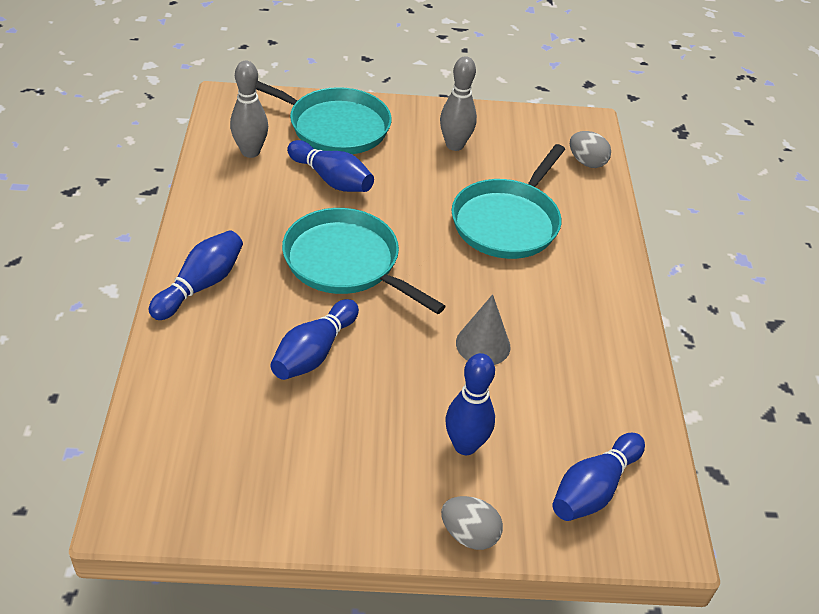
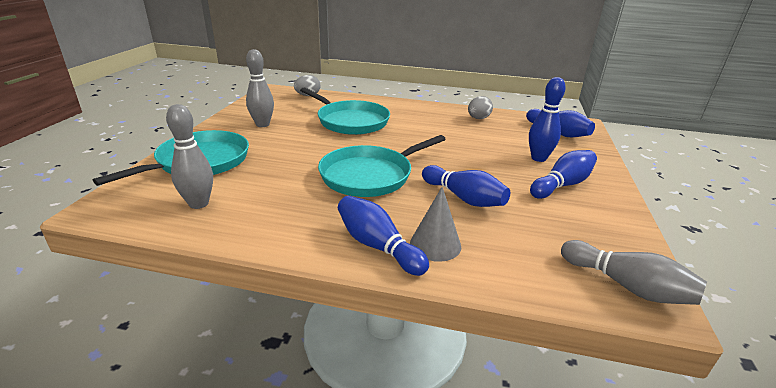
camera: 75 degrees left, 15 degrees down
(158, 491) = (627, 286): none -> grey bowling pin
(332, 179) = (268, 170): blue bowling pin -> blue bowling pin (562, 185)
(469, 534) = (603, 166): grey egg -> grey egg (478, 118)
(483, 344) = (457, 142): grey cone -> grey cone (435, 244)

